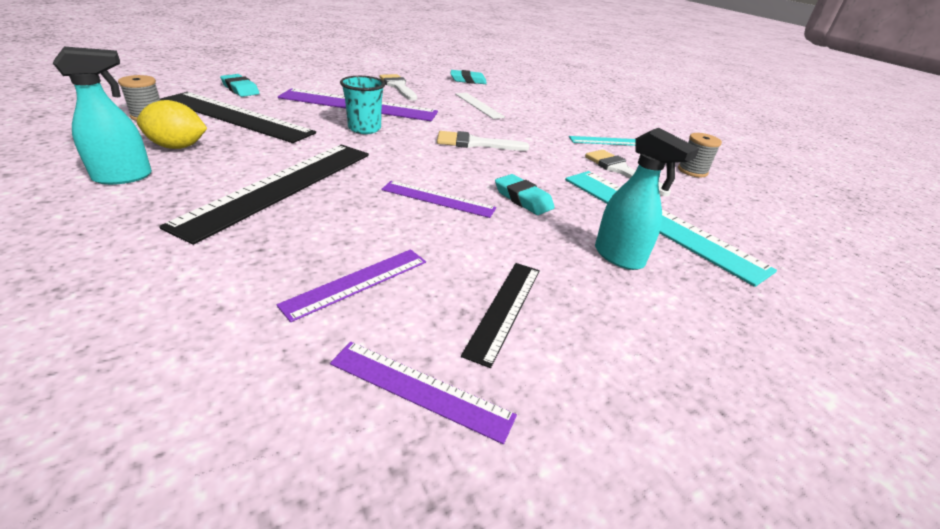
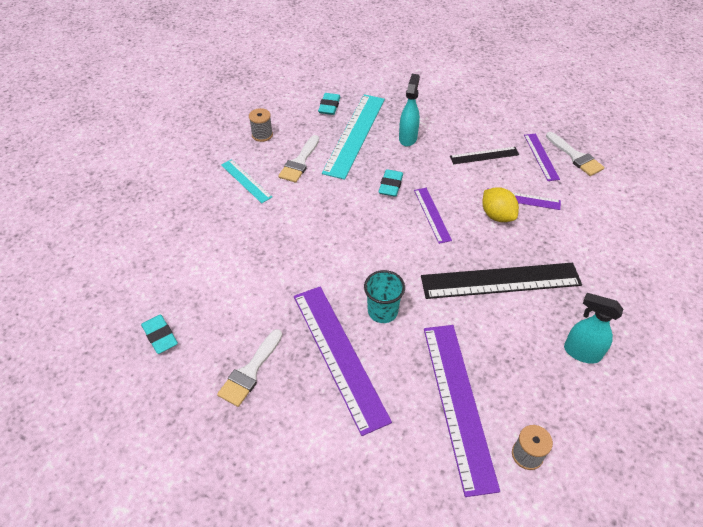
camera: 120 degrees left, 15 degrees up
(178, 147) = (531, 374): yellow lemon -> yellow lemon (497, 215)
(235, 116) = (458, 403): black ruler -> purple ruler
(240, 89) = (407, 475): turquoise eraser -> turquoise eraser (329, 106)
(475, 143) = (335, 241): white brush -> white brush (575, 157)
(478, 105) = (242, 283): white ruler -> none

